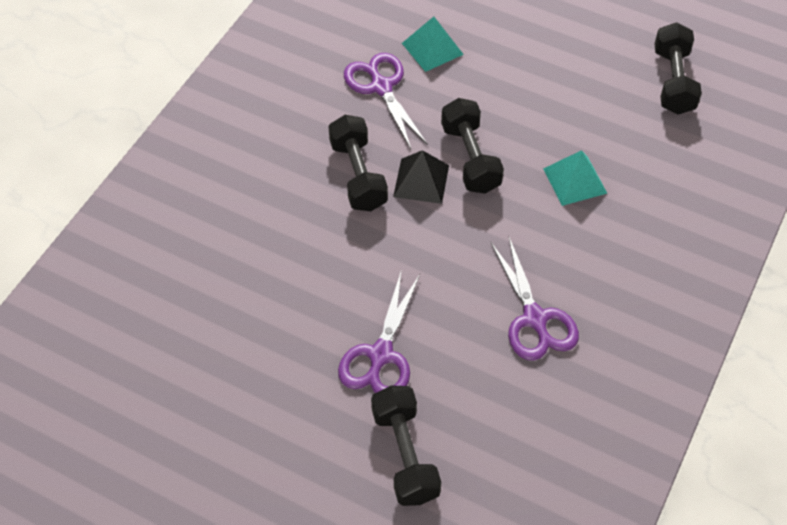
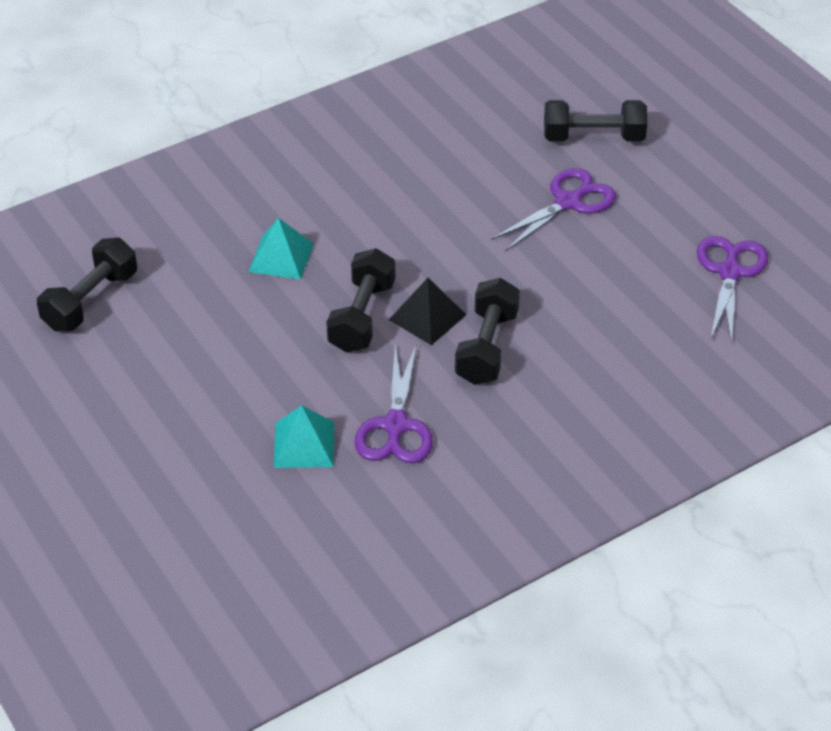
camera: 150 degrees left, 10 degrees down
(405, 455) = (593, 137): black dumbbell -> black dumbbell turned 75 degrees clockwise
(534, 318) = (417, 176): purple scissors -> purple scissors (729, 273)

